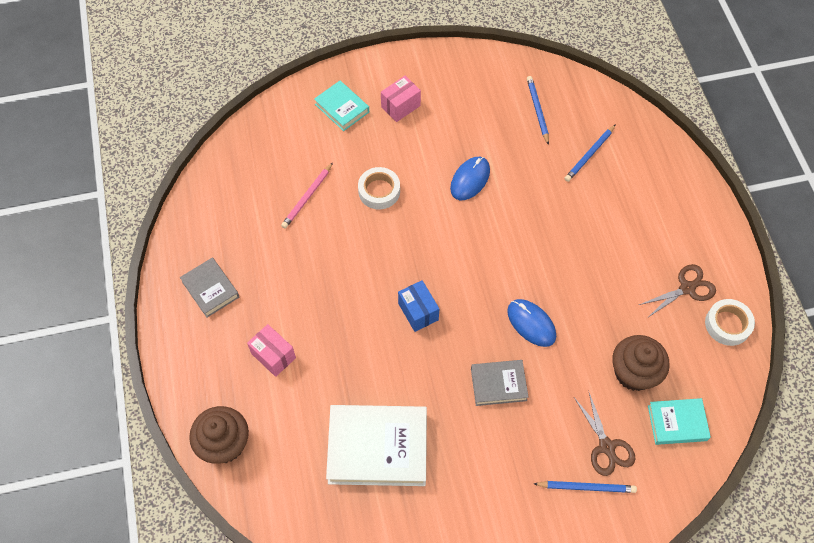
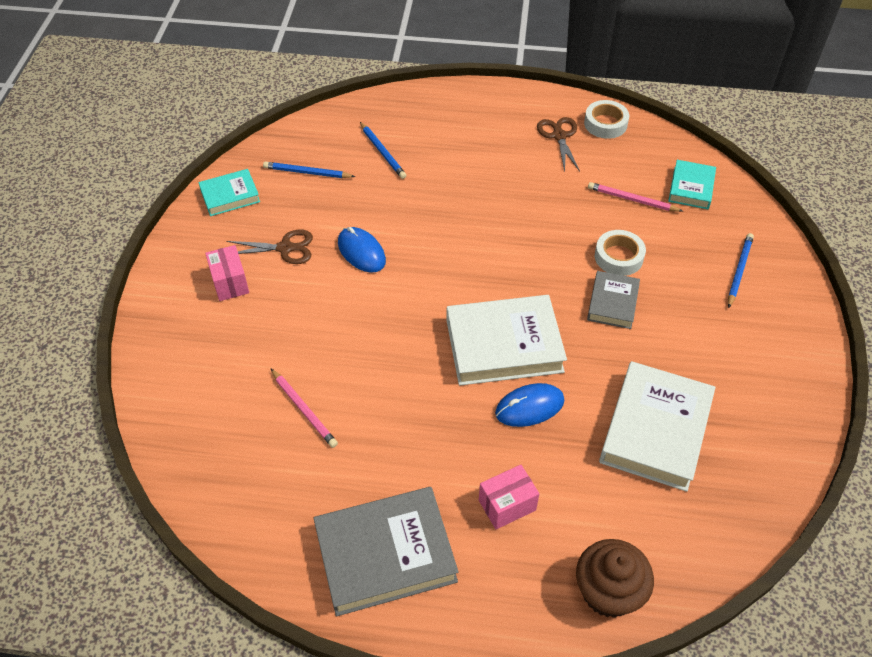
camera: 70 degrees left, 10 degrees down
(210, 289) = (385, 554): grey book -> grey book, size x1.81
(342, 108) = (197, 339): turquoise book -> turquoise book (230, 196)
(379, 191) = (333, 336): white tape -> white tape (618, 257)
(418, 312) = (504, 345): blue box -> white book
(531, 323) = (554, 256): blue mouse -> blue mouse (529, 407)
(607, 447) = (702, 243): brown scissors -> brown scissors (285, 248)
(634, 373) = (632, 199): brown cupcake -> pink pencil

